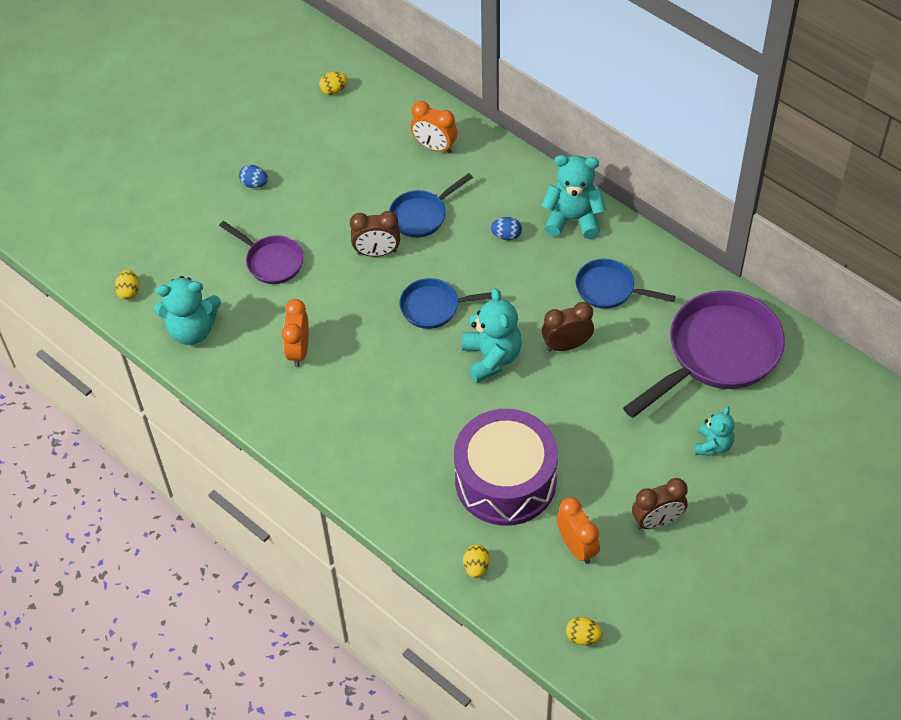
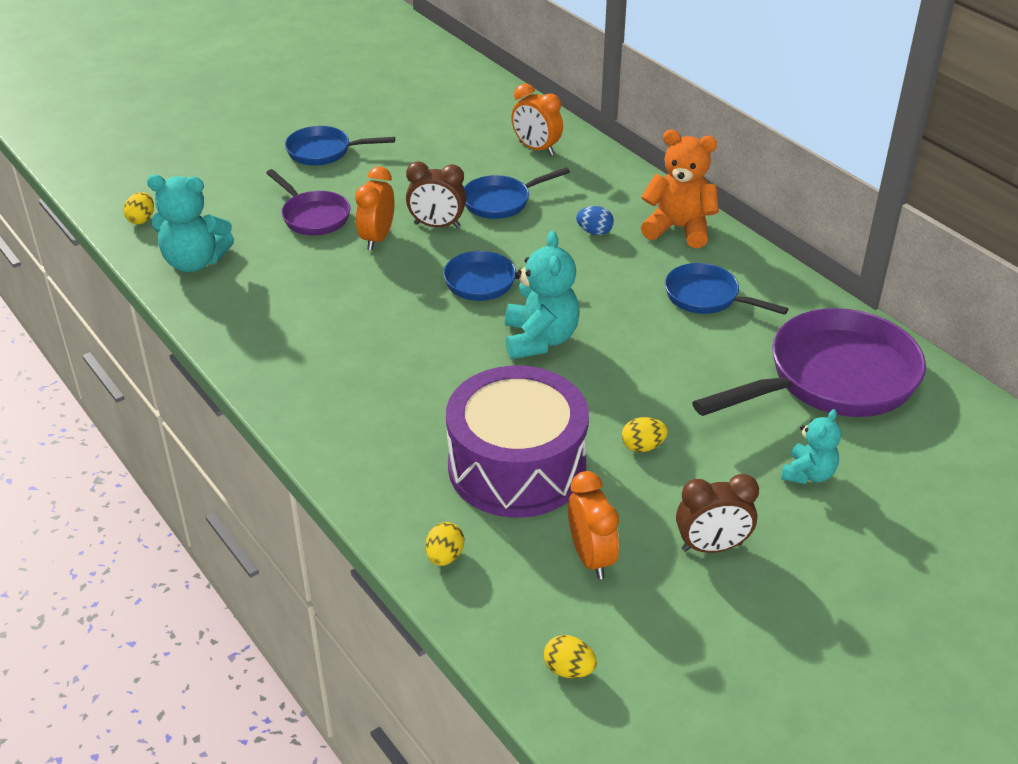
camera: 10 degrees right, 15 degrees down
(254, 184) = (324, 152): blue egg -> blue pan
(299, 350) = (308, 298): orange clock -> orange clock (377, 238)
(334, 90) = (442, 92): yellow egg -> yellow egg (642, 446)
(566, 345) = (638, 342): brown clock -> none
(573, 219) = (679, 228): turquoise teddy bear -> orange teddy bear

